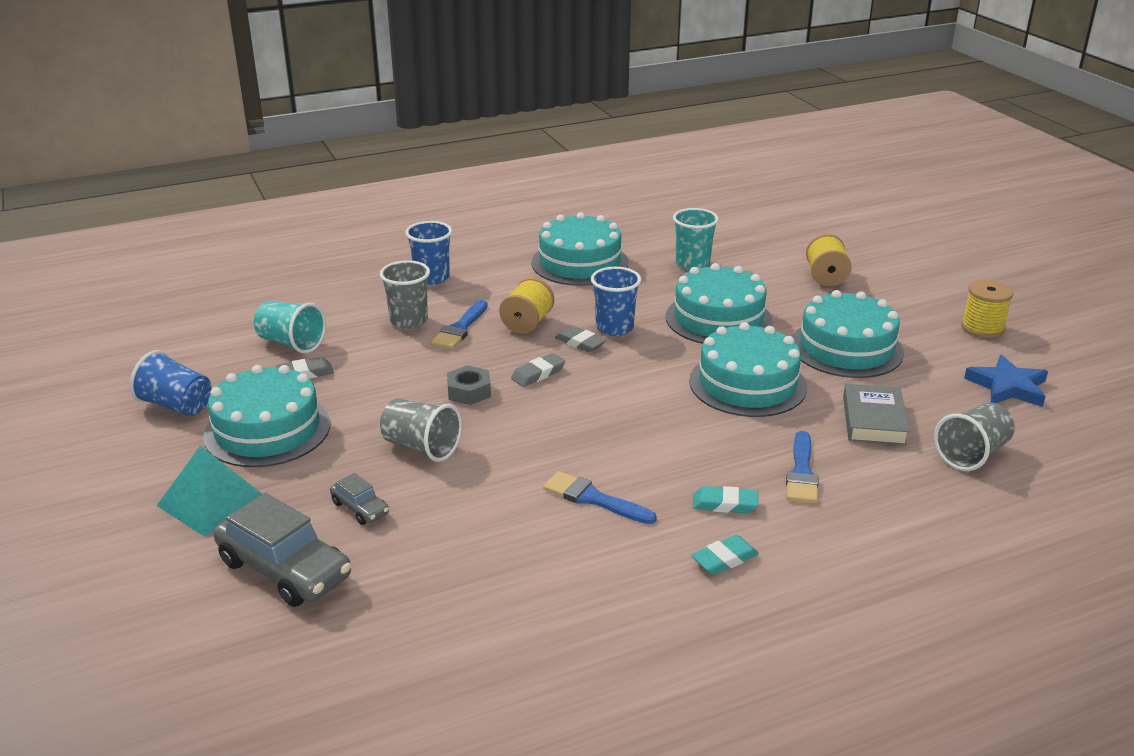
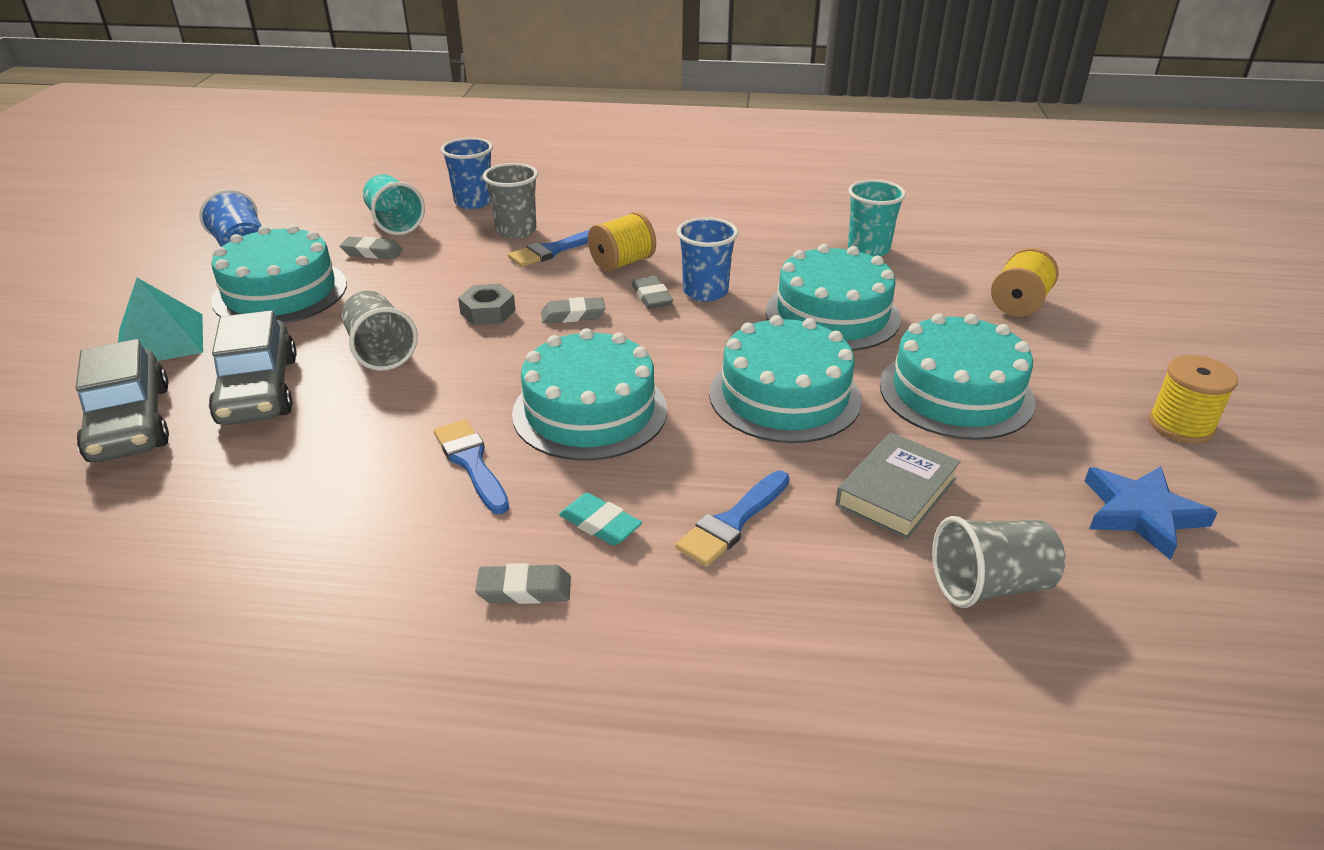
camera: 30 degrees right, 5 degrees up
(360, 508) = (258, 390): grey car -> grey car, size x2.03
(432, 278) = (585, 197): blue cup -> blue cup (473, 202)
(580, 263) = (745, 218): turquoise cake -> turquoise cake (590, 411)
(724, 559) = (524, 589): turquoise eraser -> grey eraser

